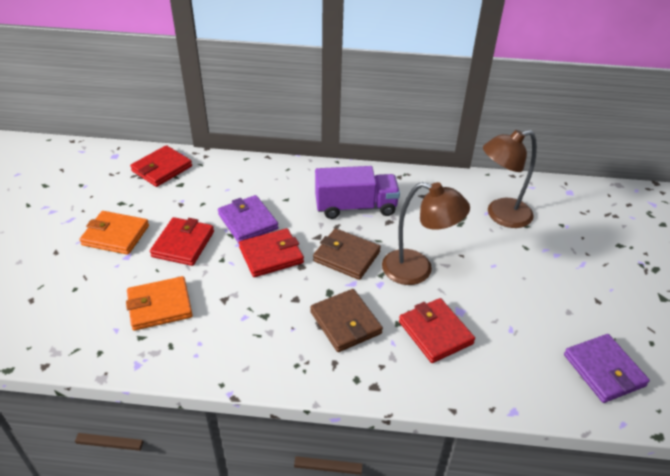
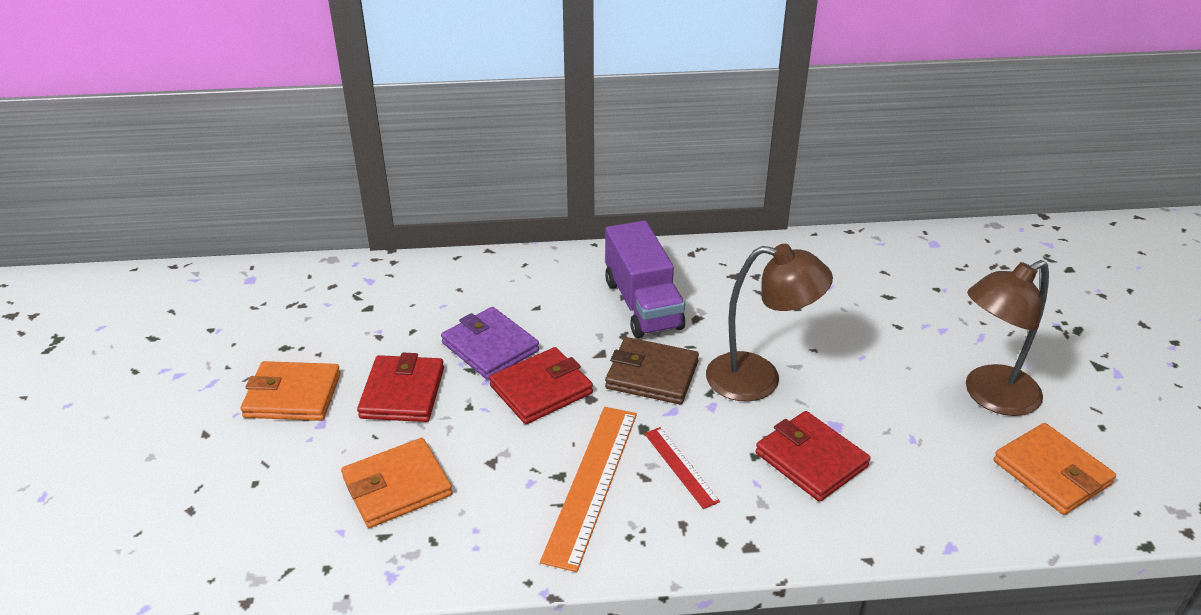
camera: 10 degrees left, 5 degrees down
(162, 169) = (332, 289): red wallet -> none
(283, 324) = (591, 483): none -> orange ruler
(345, 323) = (680, 467): brown wallet -> red ruler
(355, 207) = (642, 304): purple truck -> purple truck turned 90 degrees clockwise
(500, 215) = (850, 287): brown lamp -> brown lamp (990, 396)
(604, 370) = (1051, 473): purple wallet -> orange wallet

